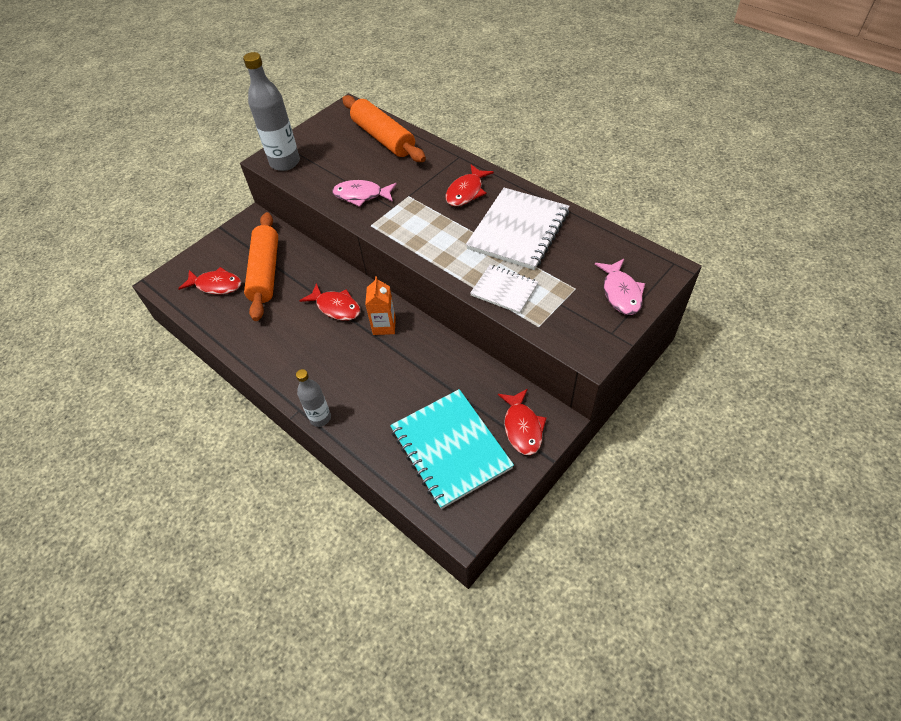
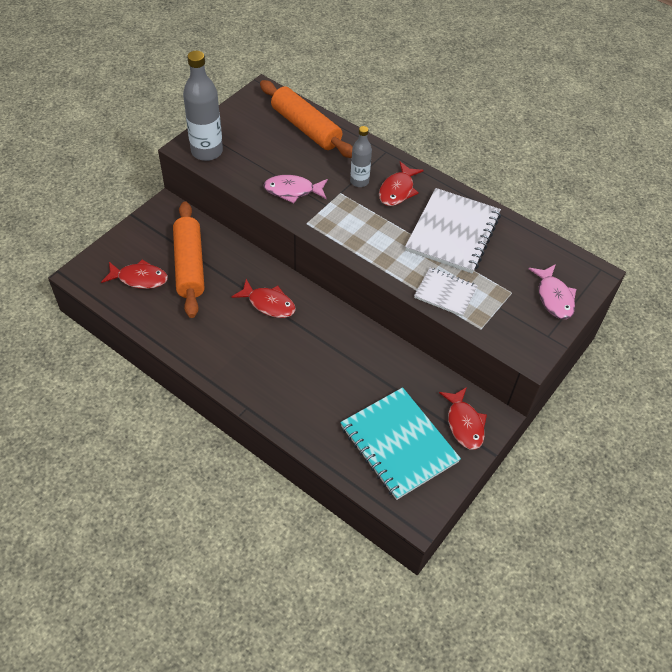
camera: 10 degrees left, 0 degrees up
(320, 418) = (269, 415): grey bottle -> grey bottle (359, 181)
(384, 326) = (320, 324): orange carton -> none

